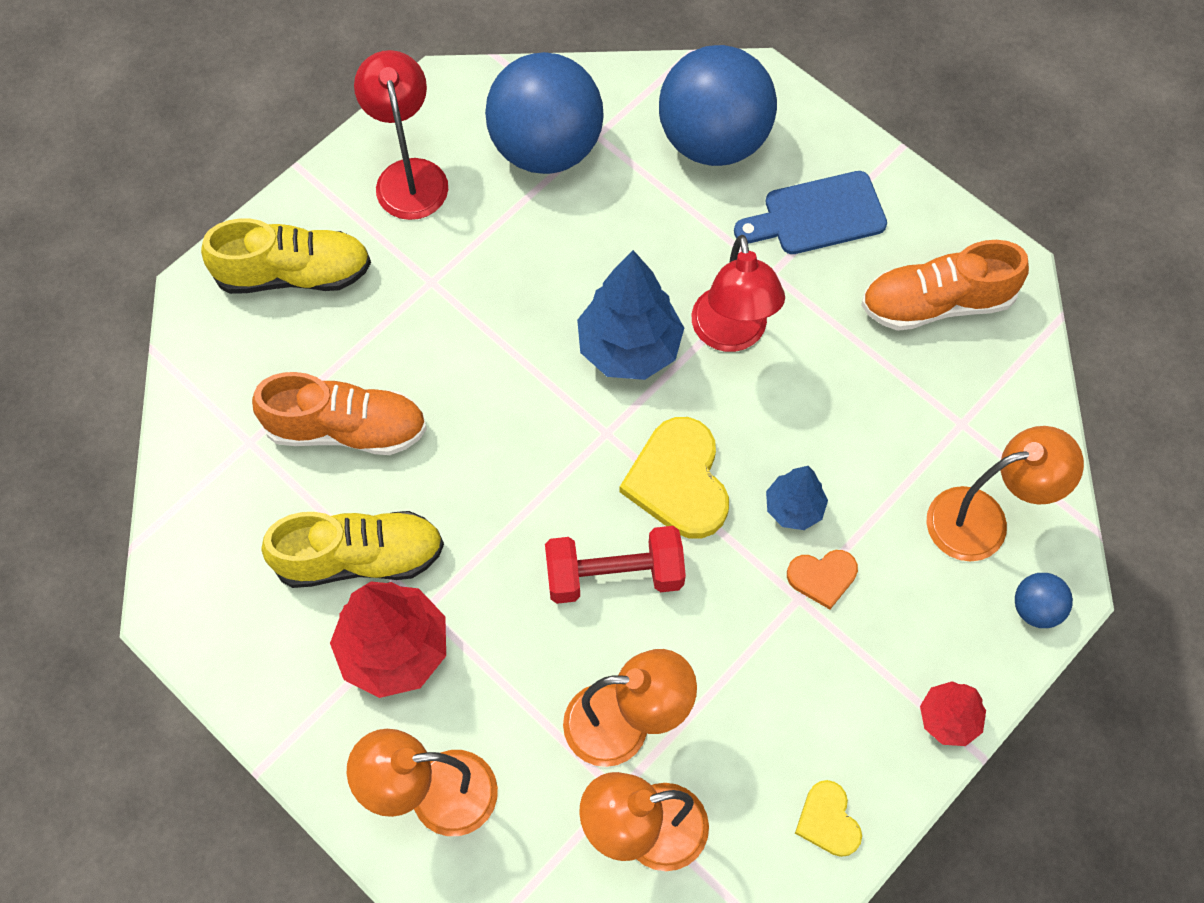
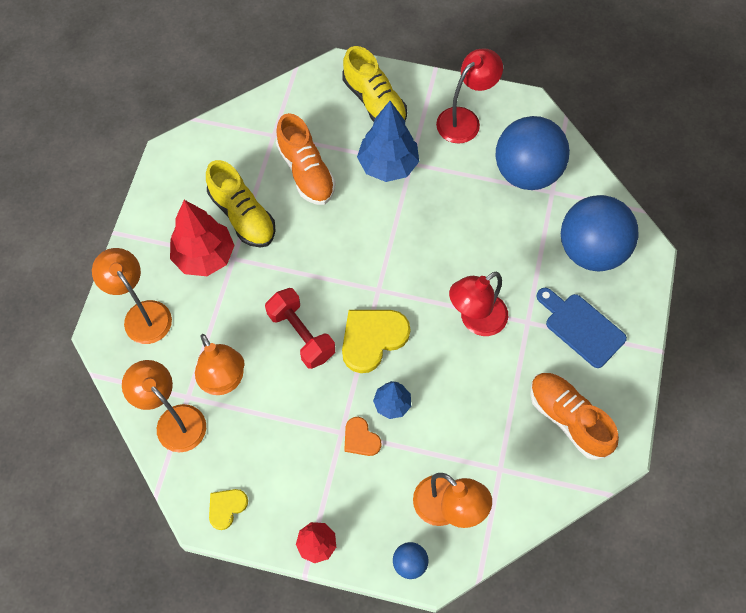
camera: 60 degrees right, 0 degrees up
(629, 348) = (434, 275): blue tree -> blue tree (388, 165)

